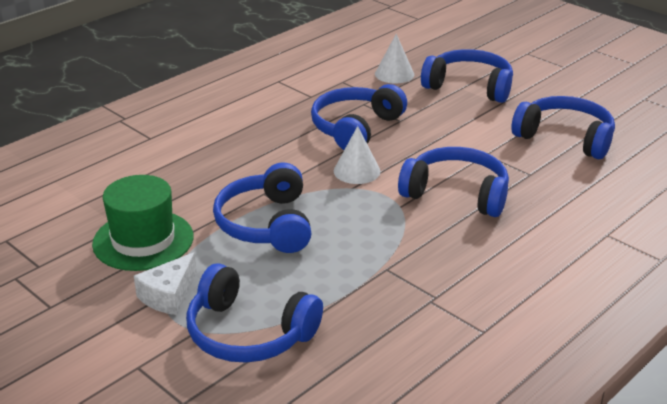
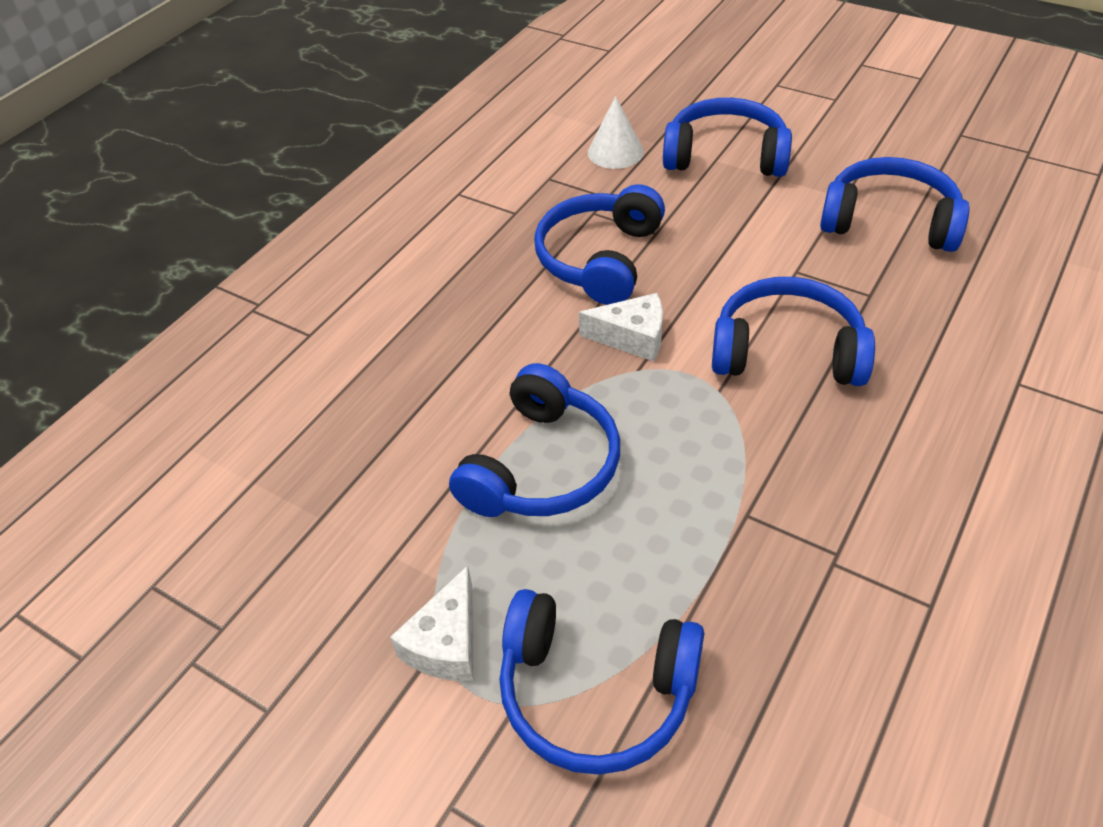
camera: 10 degrees left, 15 degrees up
(143, 240) = (368, 538): green hat -> none
(266, 224) = (541, 466): blue headphones -> blue headphones turned 135 degrees counterclockwise
(357, 171) = (632, 337): white cone -> white cheese

